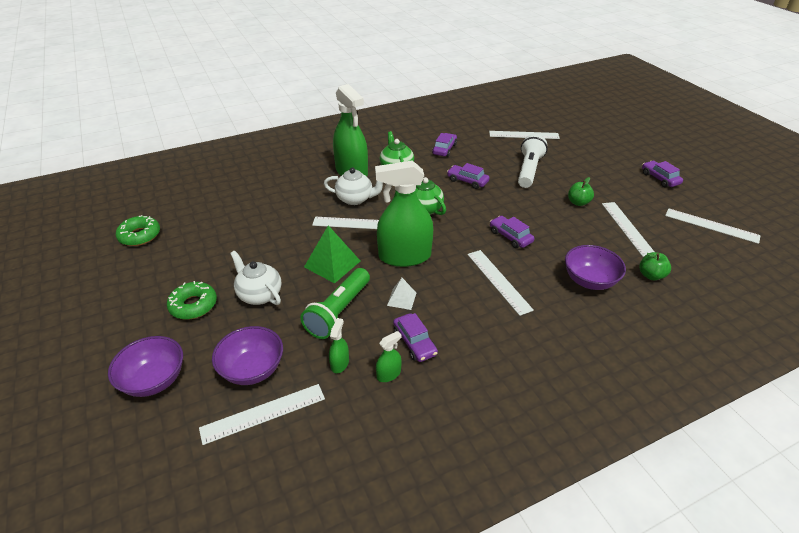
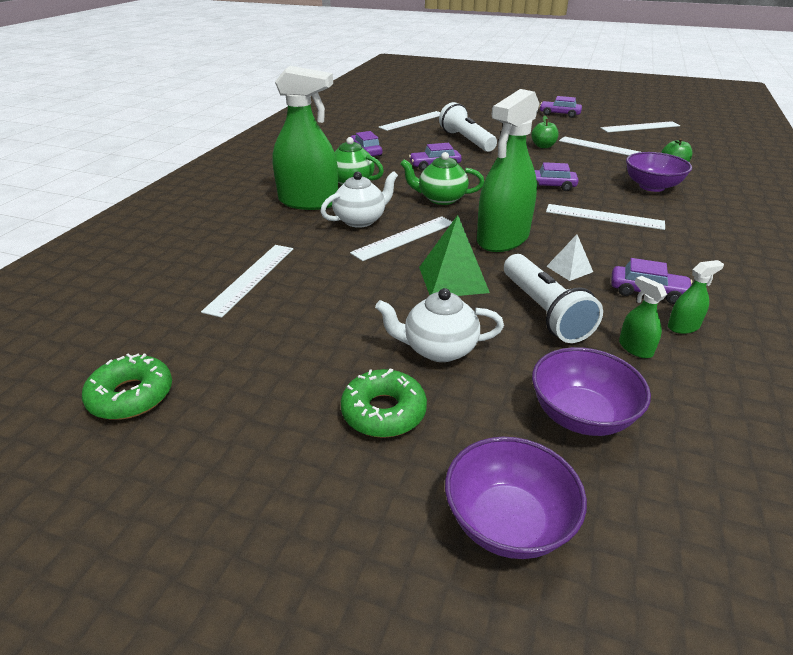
camera: 45 degrees left, 5 degrees down
(263, 413) = (676, 442): white ruler -> white ruler (251, 278)
(338, 312) = (544, 311): green flashlight -> white flashlight
(388, 374) = (683, 326): green spray bottle -> green spray bottle turned 60 degrees clockwise

